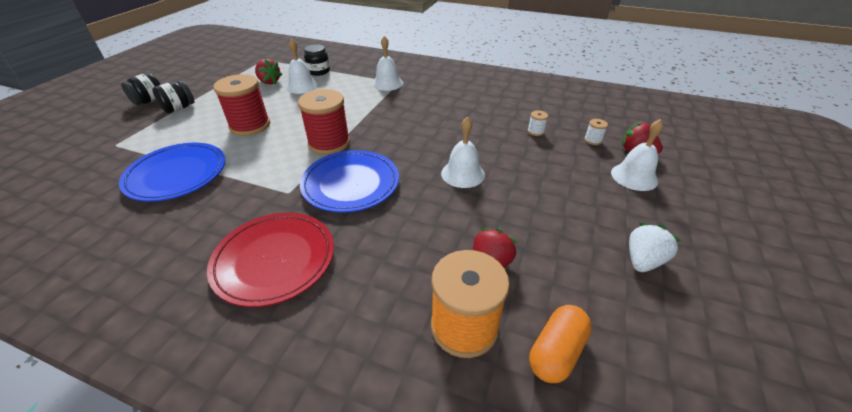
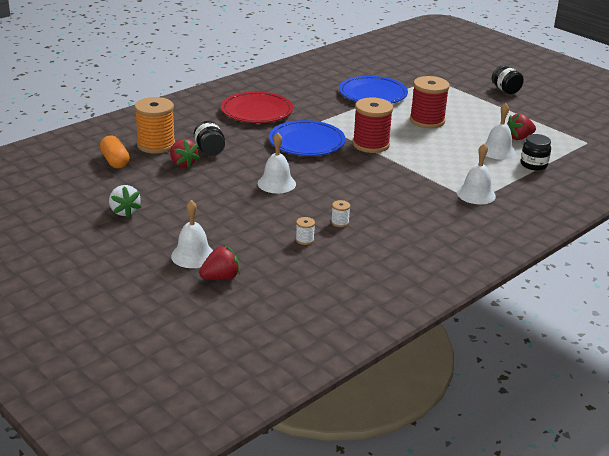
camera: 115 degrees right, 10 degrees down
(179, 108) = (482, 99): black jar -> black jar (210, 150)
(592, 140) = (261, 264): white spool -> white spool (340, 222)

